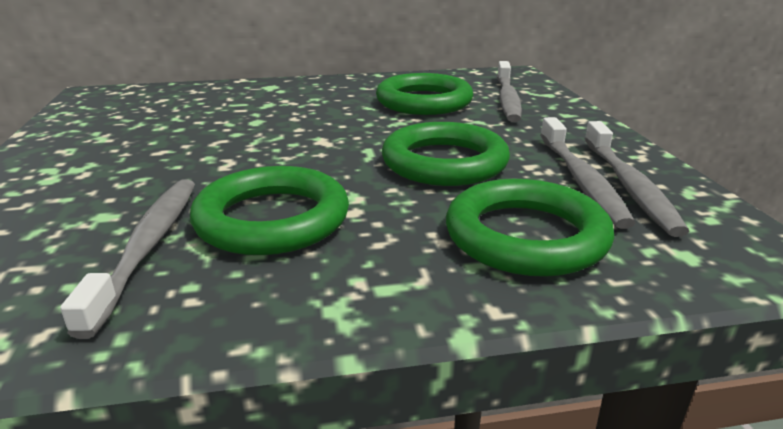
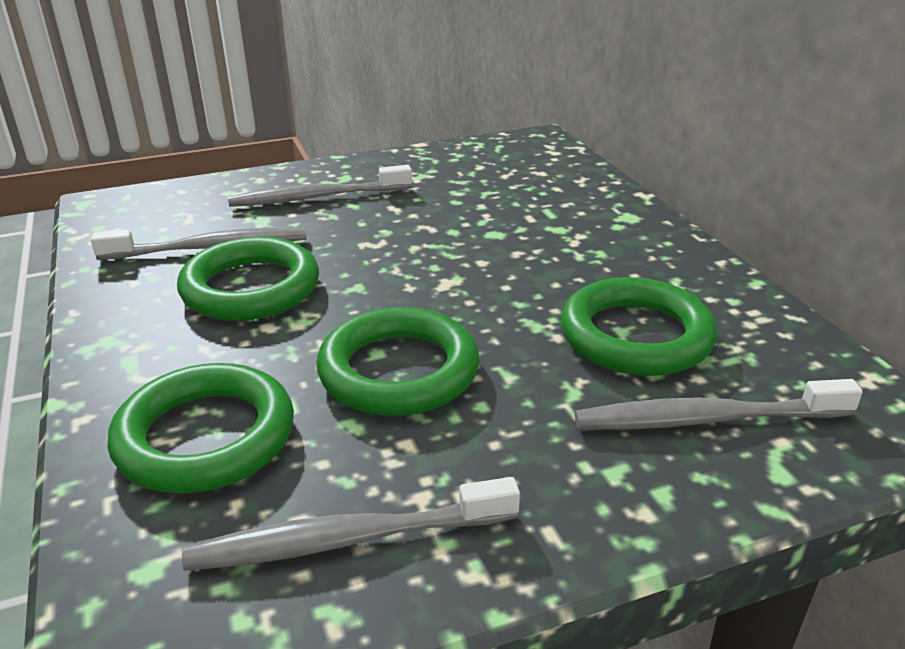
camera: 80 degrees right, 5 degrees up
(580, 179) = (362, 490): grey toothbrush -> grey toothbrush (317, 197)

